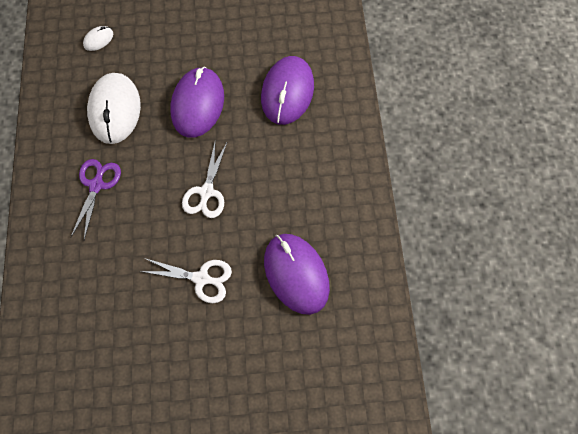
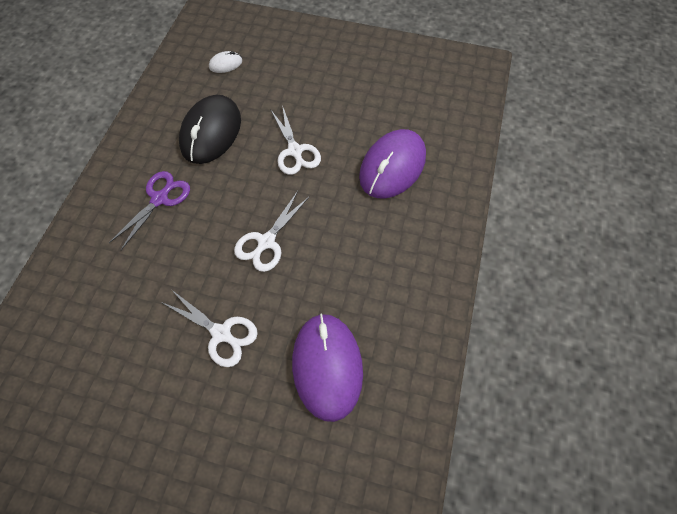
camera: 20 degrees right, 5 degrees down
(115, 110) = (211, 132): white mouse -> black mouse
(198, 104) = (295, 151): purple mouse -> white scissors

